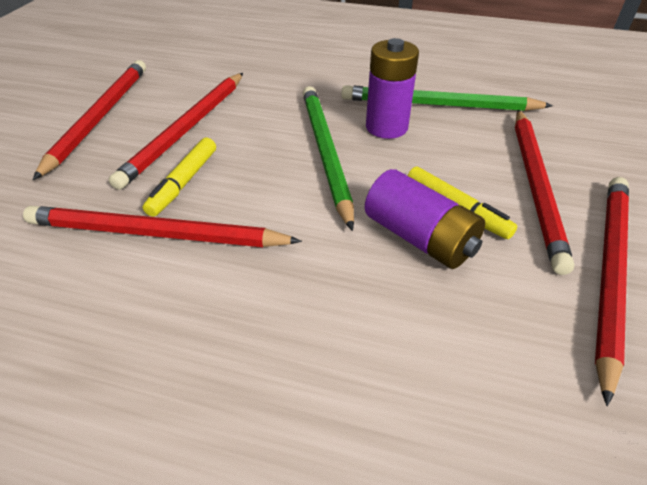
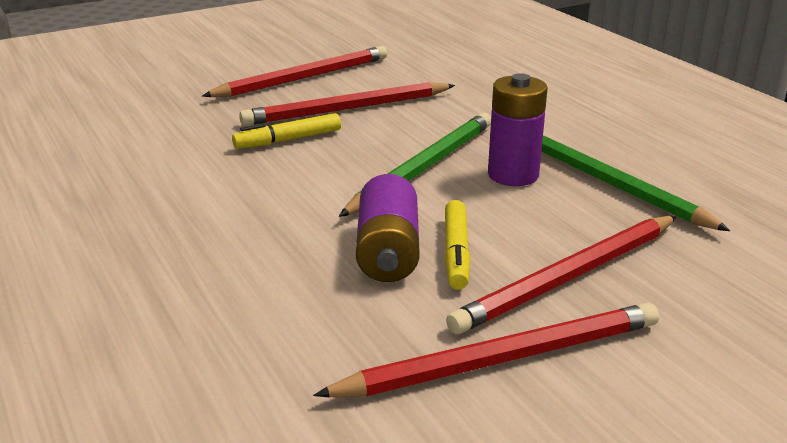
camera: 45 degrees right, 15 degrees down
(156, 234) = (223, 159): red pencil -> none

